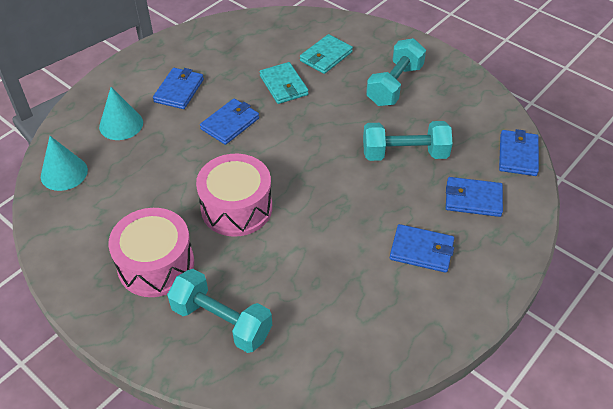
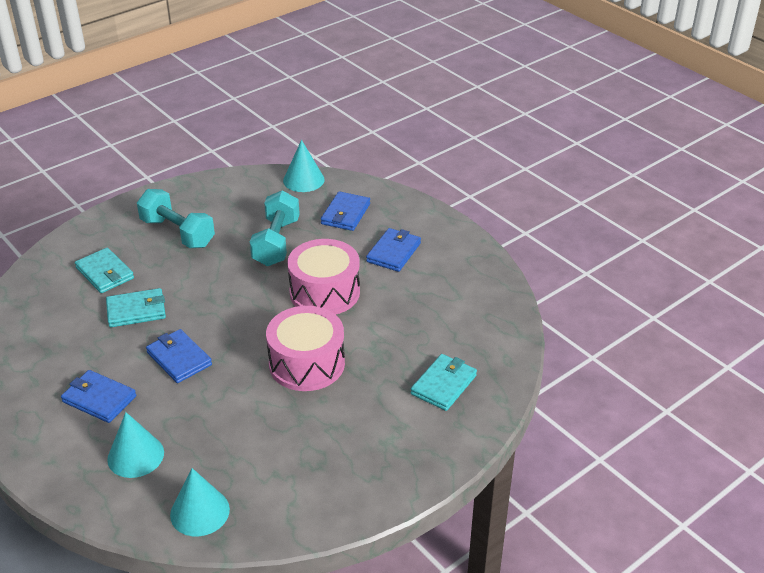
camera: 80 degrees left, 10 degrees down
(156, 265) = (365, 429): pink drum -> pink drum (324, 292)
(221, 321) = (443, 385): turquoise dumbbell -> turquoise wallet
(518, 155) = (303, 180): blue wallet -> turquoise cone

